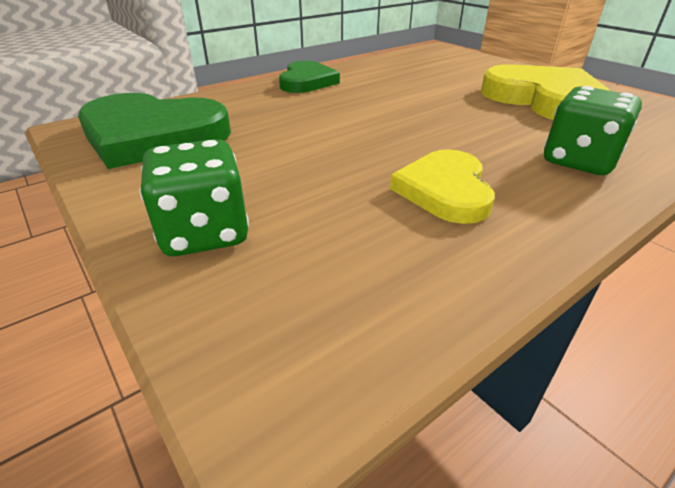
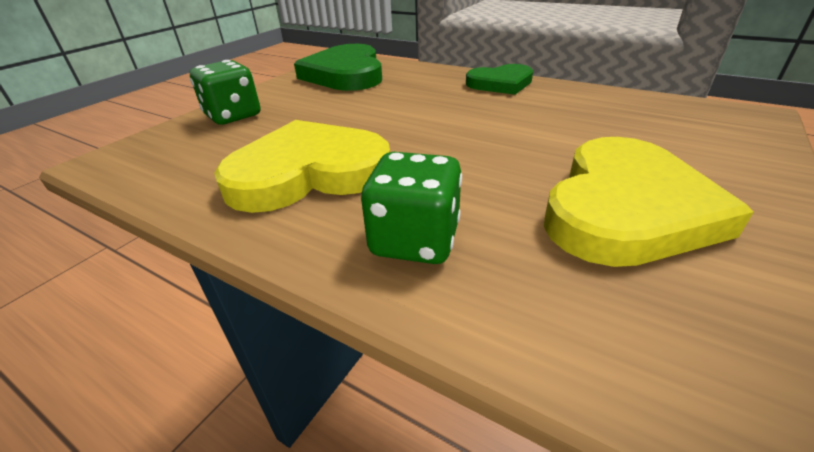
camera: 70 degrees right, 0 degrees up
(445, 190) = (308, 172): yellow heart -> yellow heart, size x1.63

